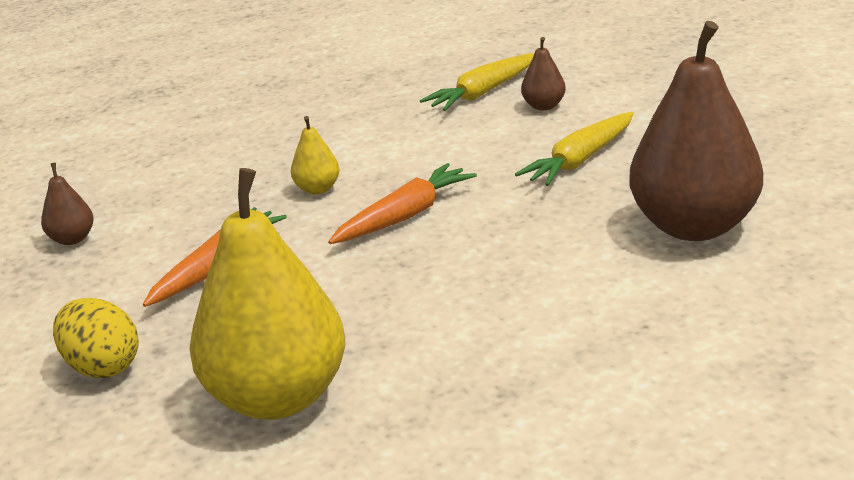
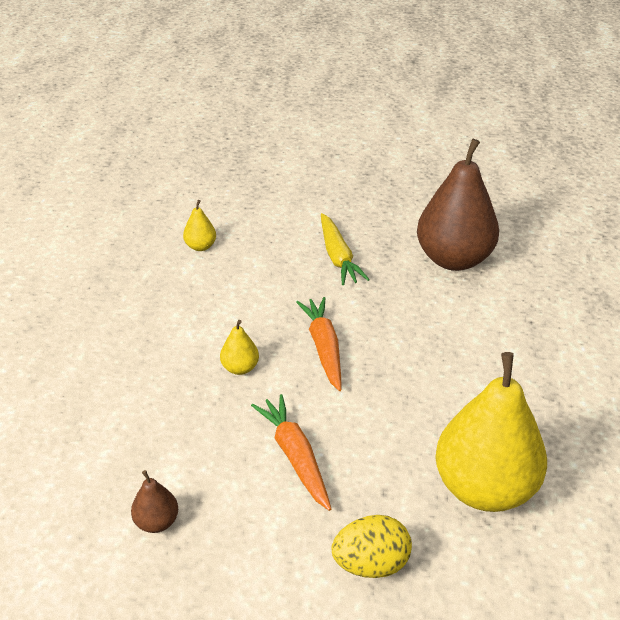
camera: 60 degrees left, 10 degrees up
(484, 92) = (200, 246): yellow carrot -> yellow pear
(544, 106) = (253, 236): brown pear -> none

